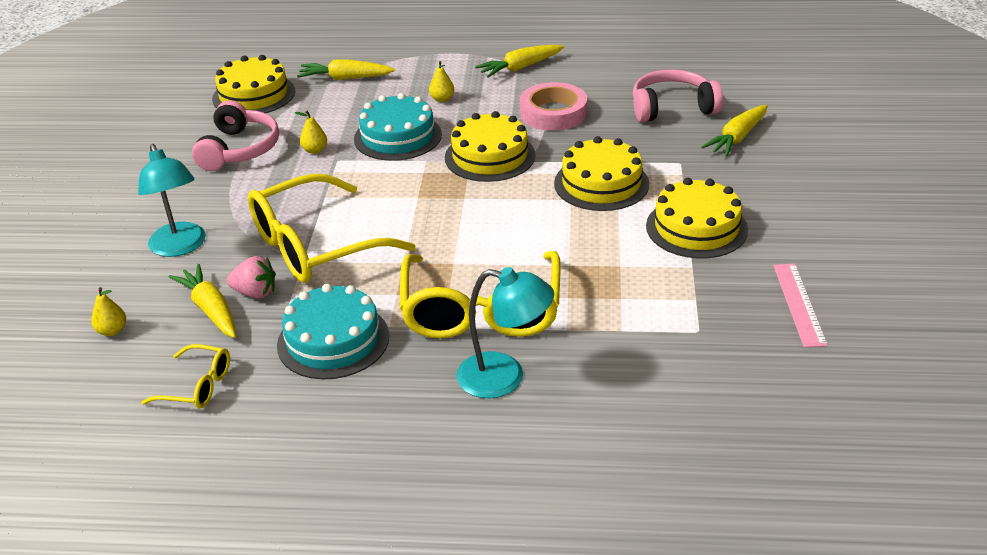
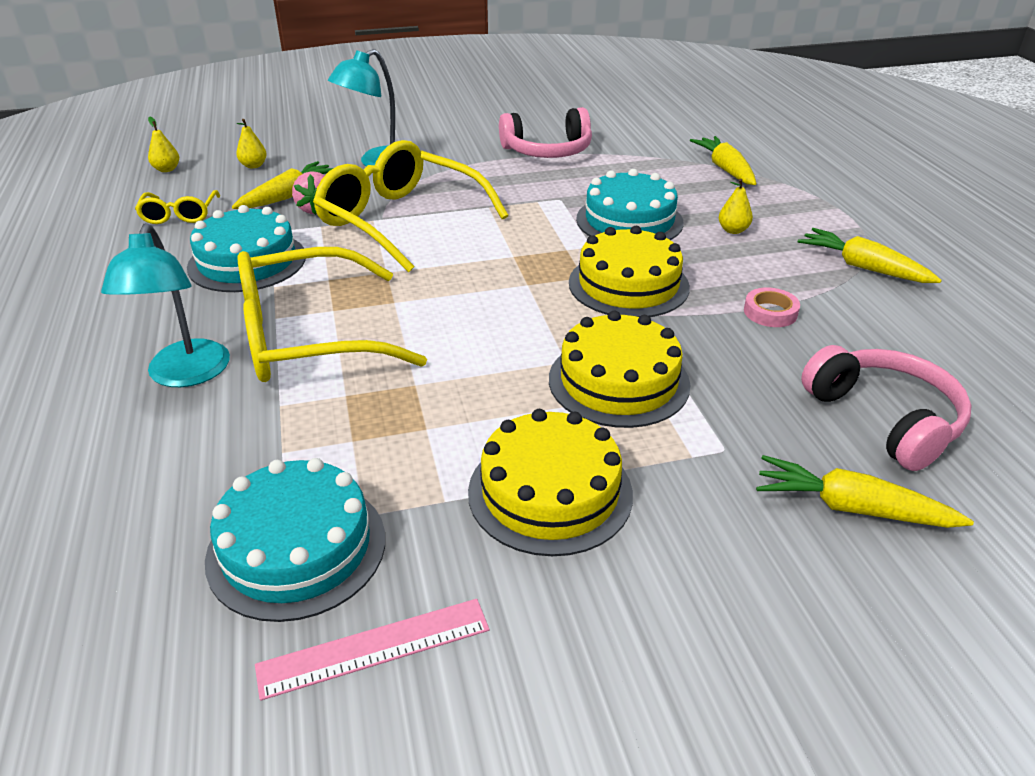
camera: 70 degrees right, 0 degrees up
(254, 95) = (650, 135): yellow cake -> none
(315, 150) = (570, 184): yellow pear -> yellow pear (167, 169)
(553, 113) = (770, 312): pink tape -> pink tape, size x0.54
(716, 328) = (296, 548): none -> turquoise cake

